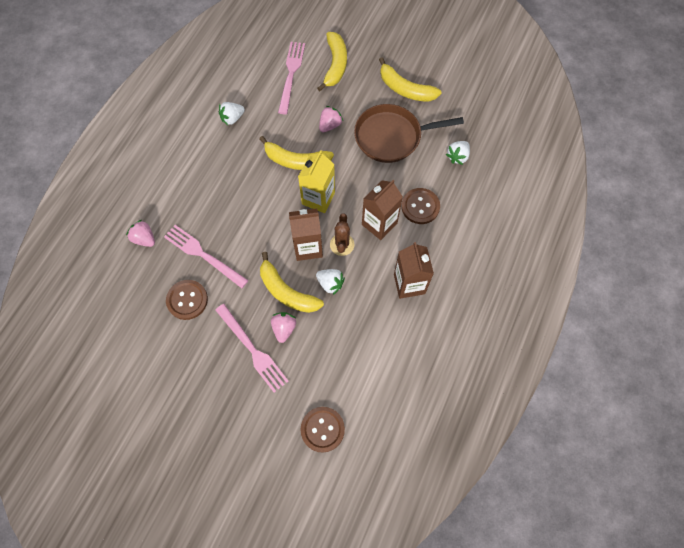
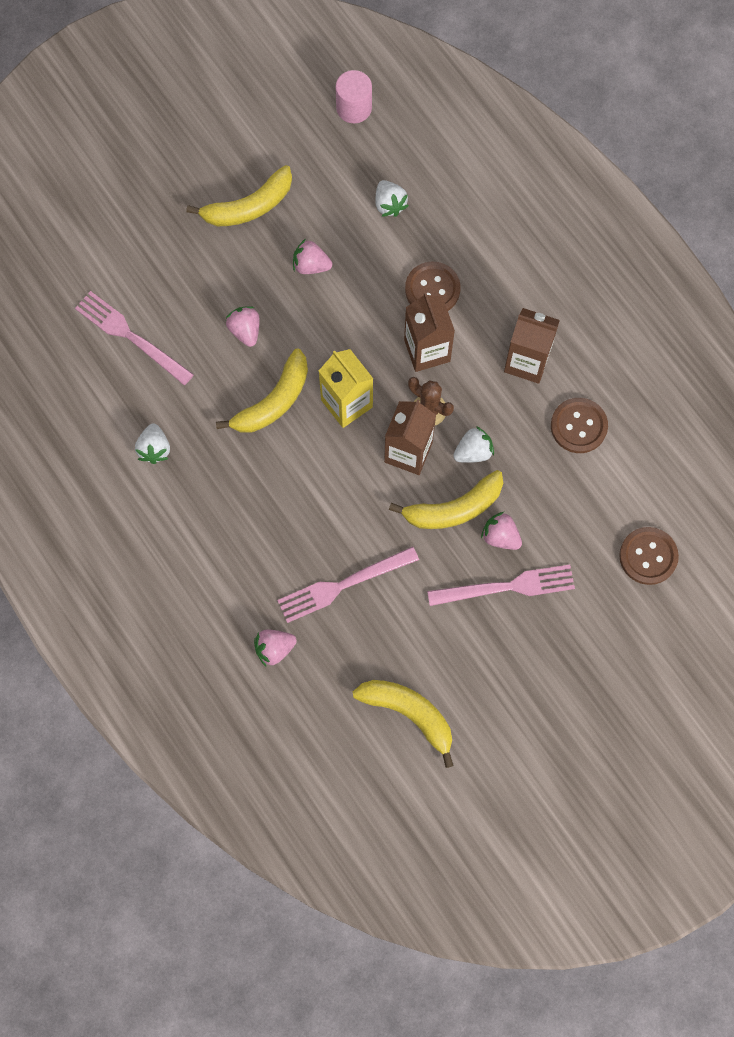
camera: 60 degrees left, 5 degrees up
(187, 300) = (395, 634): brown button -> brown button (578, 426)
(335, 65) = (152, 272): yellow banana -> yellow banana (409, 714)
(391, 137) = (311, 265): brown pan -> pink strawberry
(503, 108) = (354, 108): none -> pink cylinder

